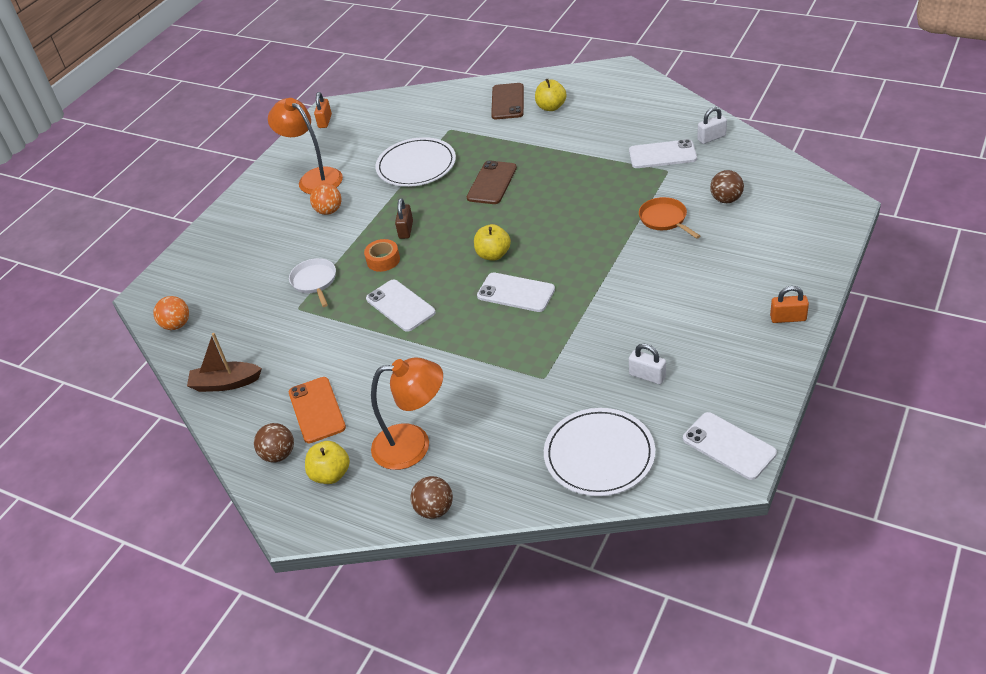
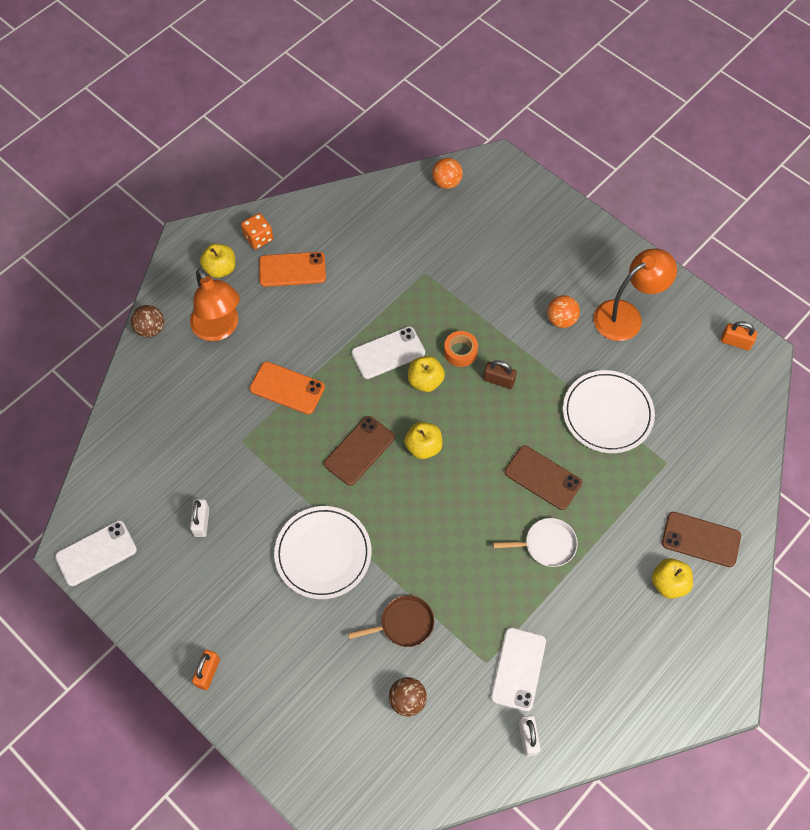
camera: 100 degrees right, 20 degrees up
(226, 383) = (355, 211): brown boat -> none
(278, 454) = (258, 238): brown ball -> orange dice
(315, 281) = (455, 291): white pan -> white pan (547, 545)
(413, 445) = (219, 329): orange lamp -> orange lamp turned 45 degrees counterclockwise
(423, 273) = (425, 381): none -> yellow apple
(468, 364) = (287, 388): none -> orange phone
(516, 293) = (359, 450): white phone -> brown phone
(599, 455) = (139, 455): white plate -> white plate (323, 553)
(647, 376) = (201, 522): white padlock -> white padlock turned 45 degrees counterclockwise
(664, 219) = (403, 624): orange pan -> brown pan

